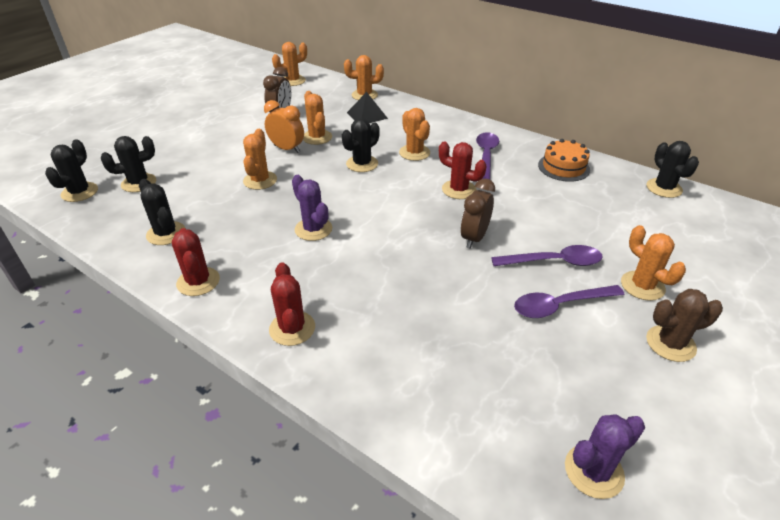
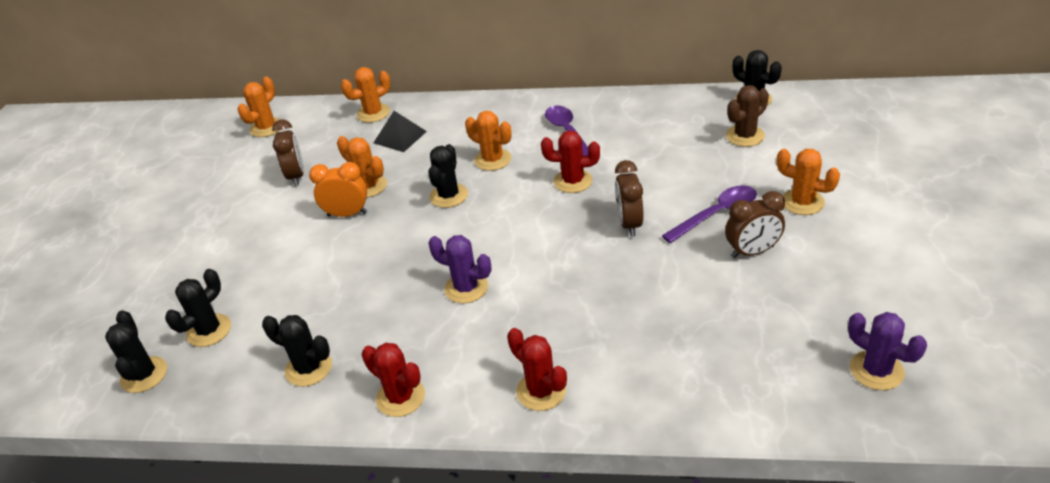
camera: 25 degrees left, 0 degrees up
(260, 180) = (354, 263): orange cactus -> none
(560, 305) = (752, 252): purple spoon -> brown clock
(563, 167) = (651, 115): orange cake -> none
(594, 471) = (876, 370): purple cactus -> purple cactus turned 75 degrees counterclockwise
(670, 343) = (858, 242): brown cactus -> brown cactus (745, 136)

